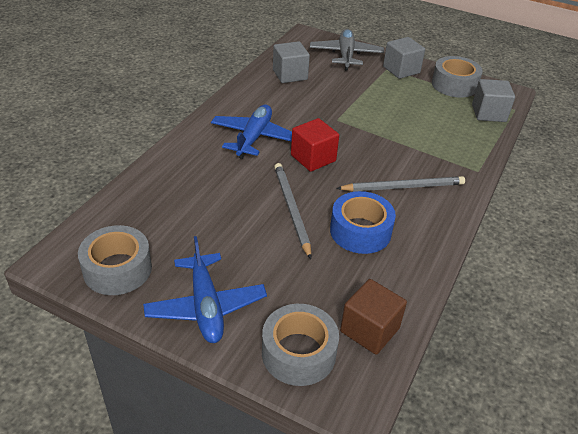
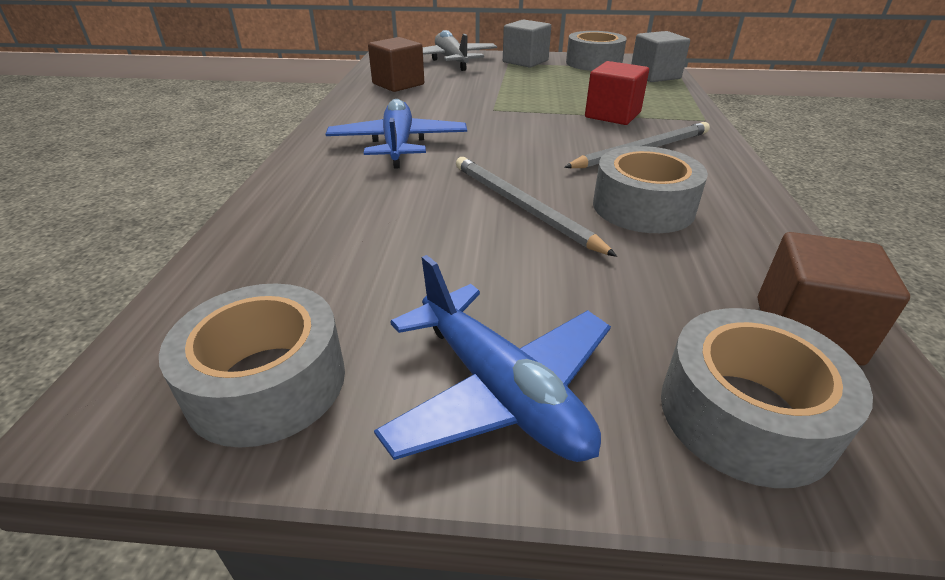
camera: 20 degrees left, 5 degrees down
(290, 75) = (398, 84): grey cube -> brown cube
(313, 158) = (499, 148): red cube -> red cube (612, 115)
(360, 231) = (643, 207): blue tape -> grey tape

